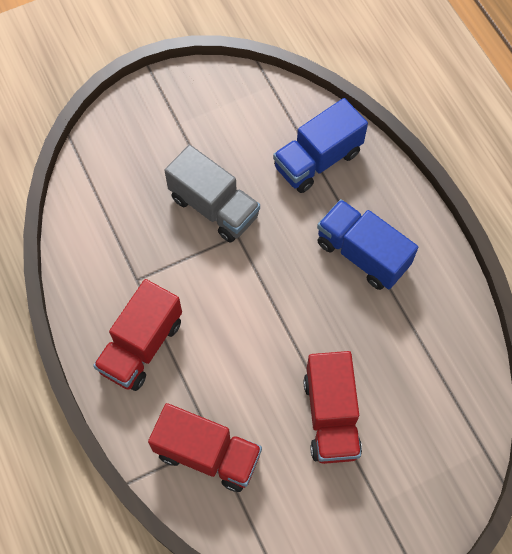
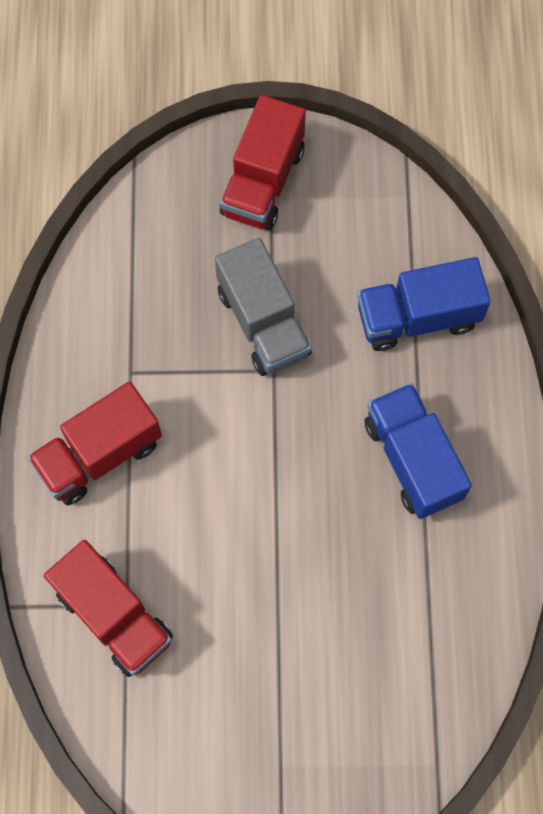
camera: 25 degrees right, 5 degrees up
(331, 416) = (276, 638): red truck -> red truck (263, 181)

